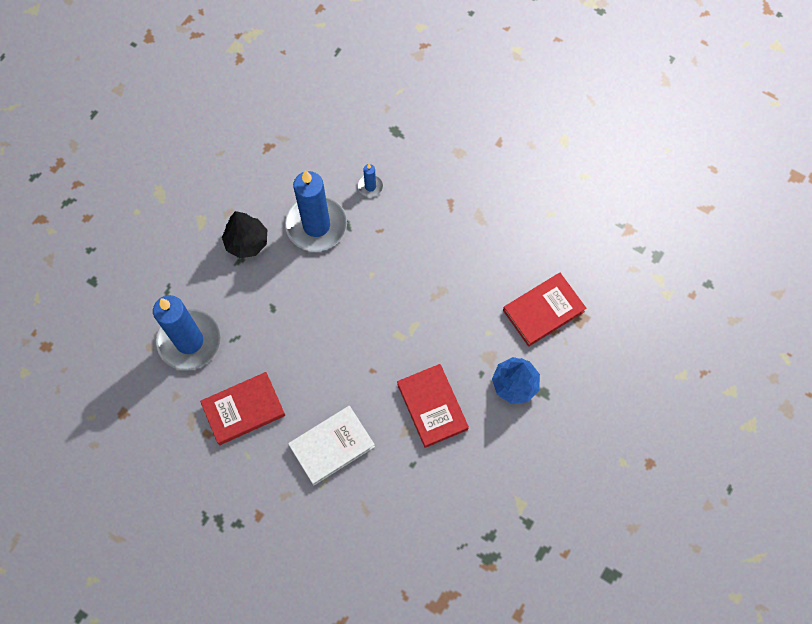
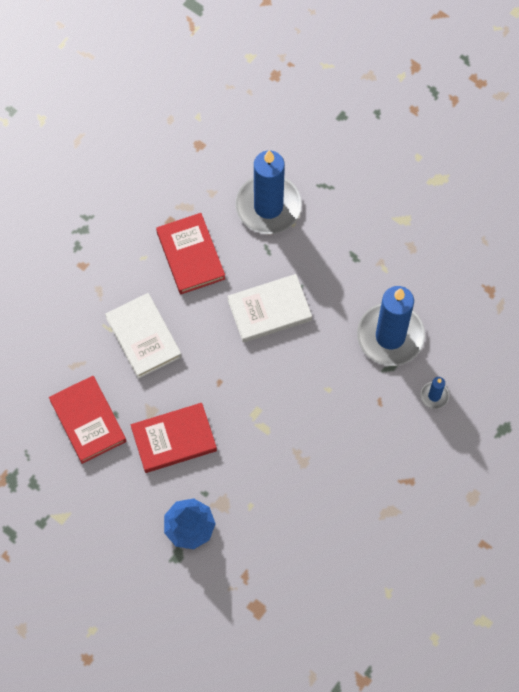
camera: 95 degrees right, 0 degrees up
(247, 242) = (375, 264): black tree -> none
(297, 331) = (269, 310): none -> white book
(543, 310) = (270, 568): red book -> red book (88, 421)

